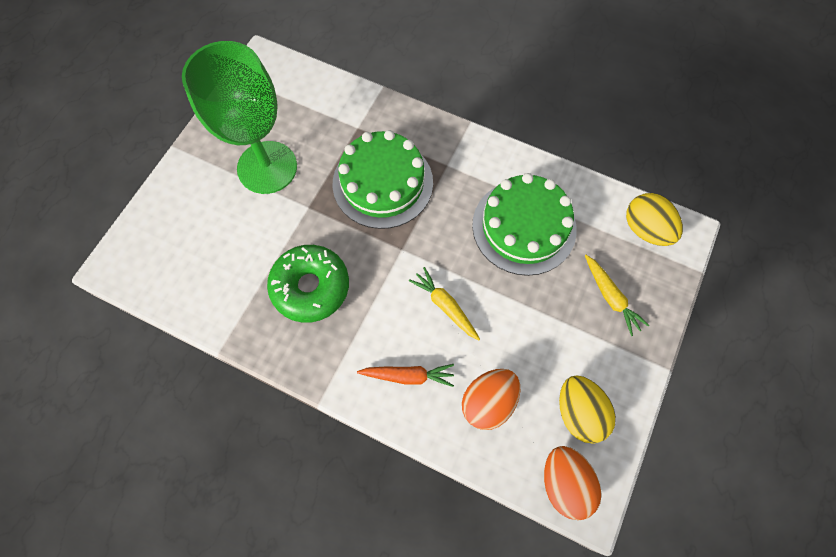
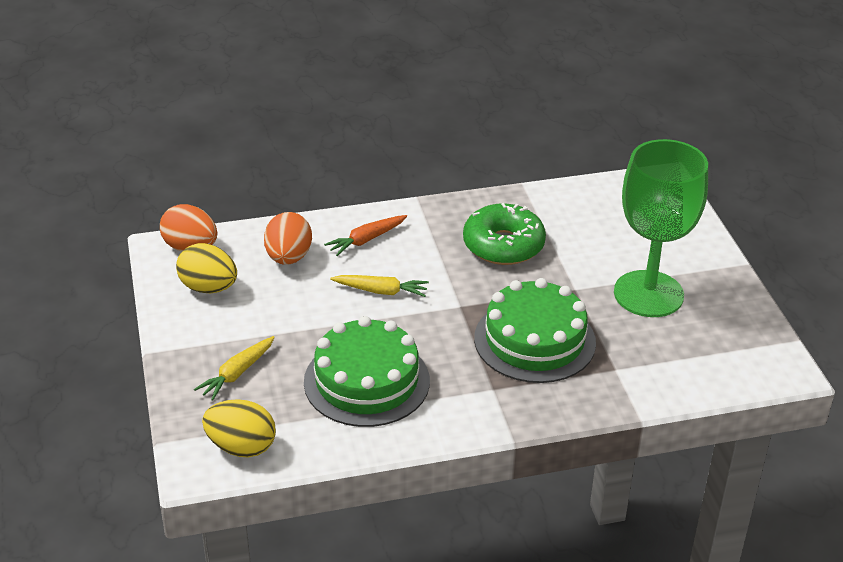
camera: 140 degrees right, 30 degrees down
(610, 297) = (237, 373): yellow carrot -> yellow carrot turned 75 degrees counterclockwise

